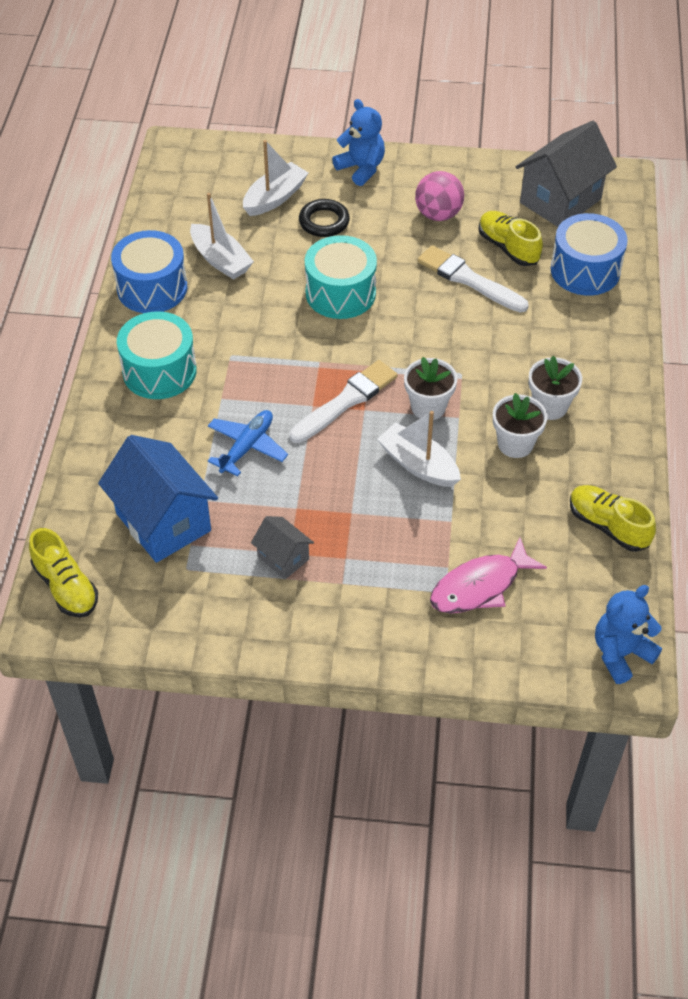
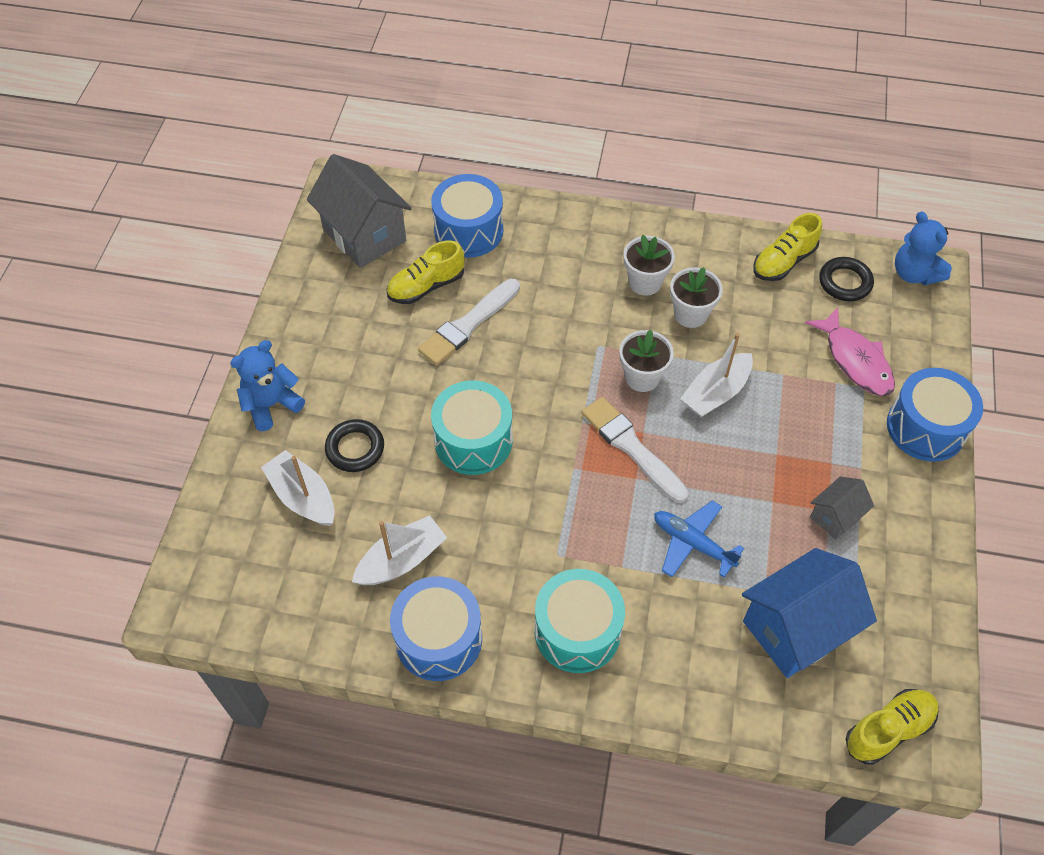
camera: 85 degrees left, 5 degrees up
(399, 645) = (926, 428): none -> blue drum
(438, 214) = (364, 340): pink ball -> none
(590, 582) = (845, 282): none -> black ring

